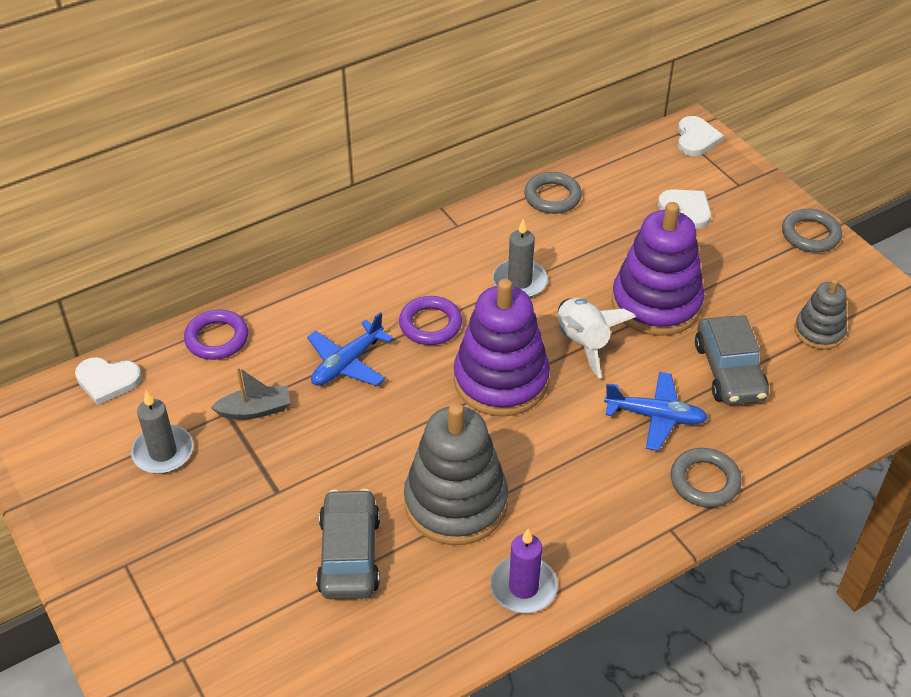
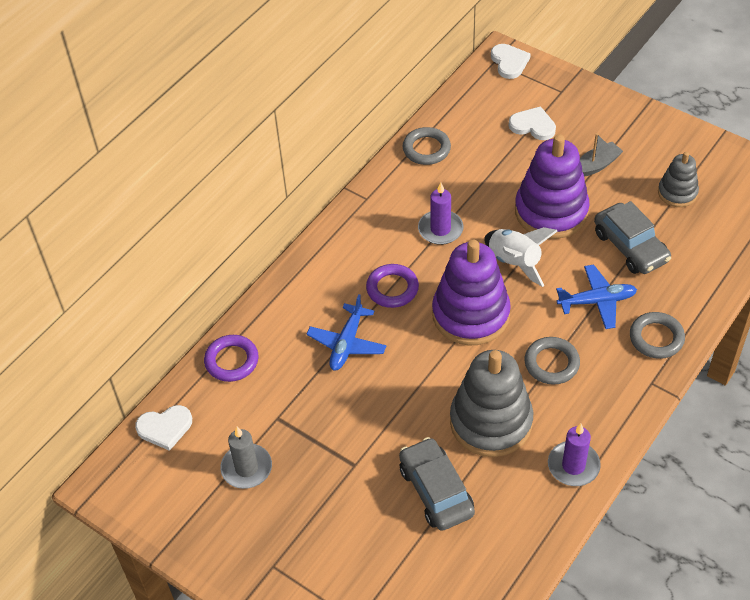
camera: 20 degrees left, 5 degrees up
(255, 410) = (298, 407): grey boat -> grey boat (596, 165)
(519, 282) = (440, 229): grey candle -> purple candle
(810, 234) = (633, 116): grey ring -> grey ring (551, 363)

